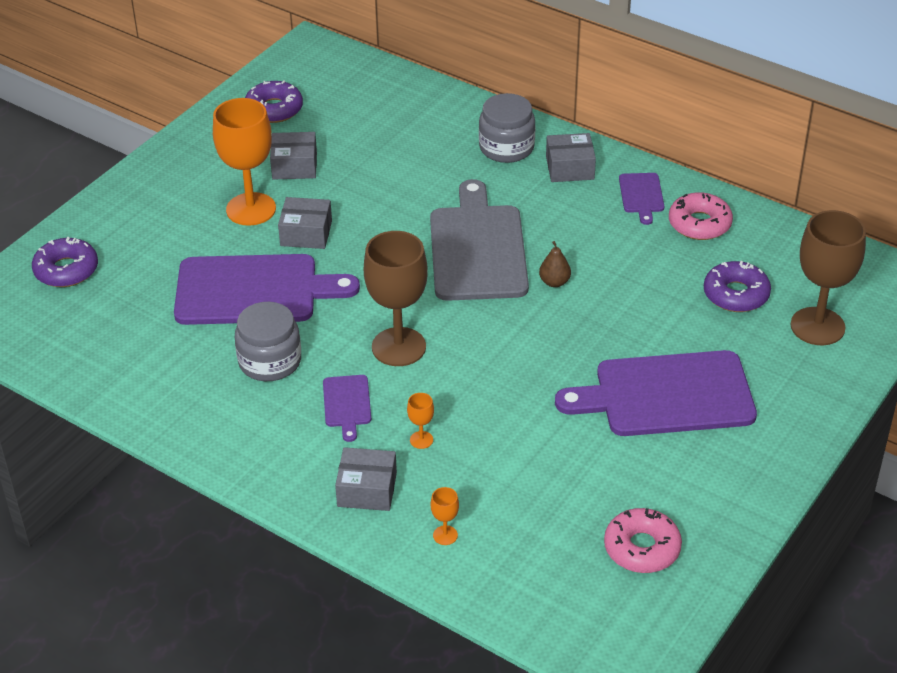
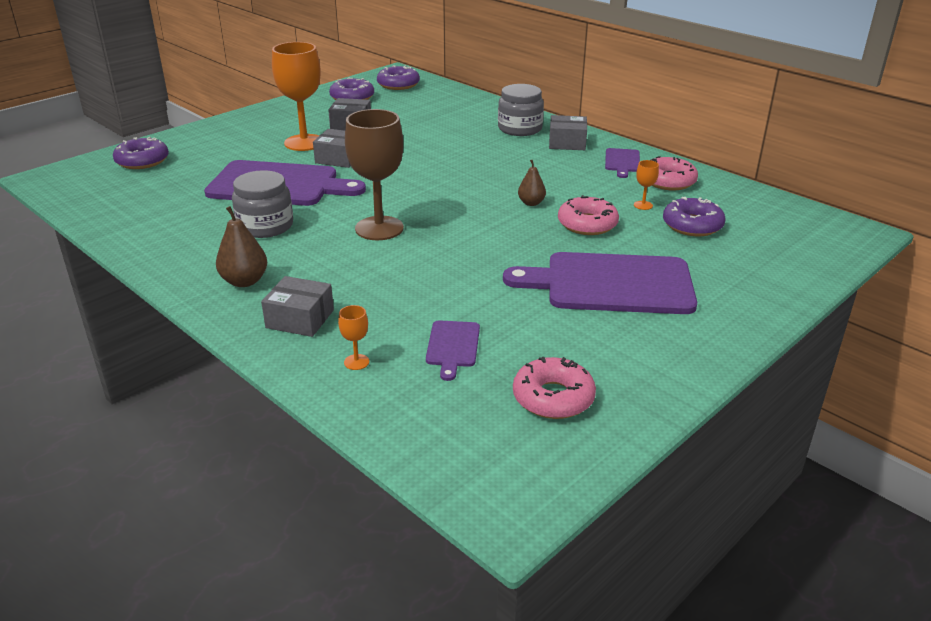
camera: 10 degrees right, 10 degrees down
(286, 447) = (244, 281): none -> brown pear
(324, 73) = (398, 84): none -> purple donut
(347, 404) = (315, 259): purple cutting board -> purple cutting board (453, 346)
(421, 440) = (368, 290): orange goblet -> orange goblet (643, 205)
(477, 248) = (473, 178): grey cutting board -> none
(623, 308) = (587, 224): none -> pink donut
(817, 326) = (766, 253): brown goblet -> none

